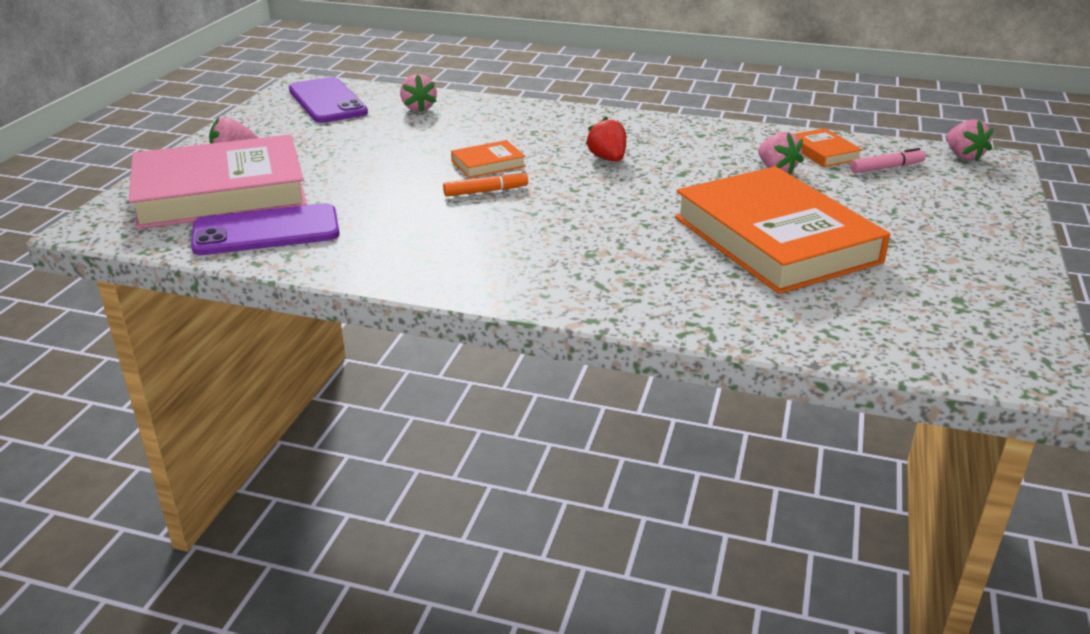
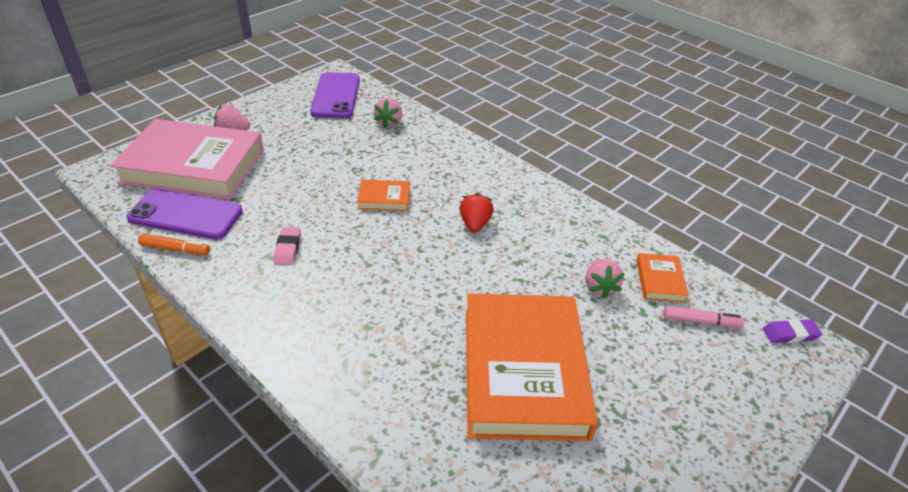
camera: 25 degrees right, 10 degrees up
(428, 225) = (288, 248): none -> pink eraser
(485, 191) = (356, 228): orange marker -> orange marker (175, 249)
(963, 156) = (790, 334): pink strawberry -> purple eraser

